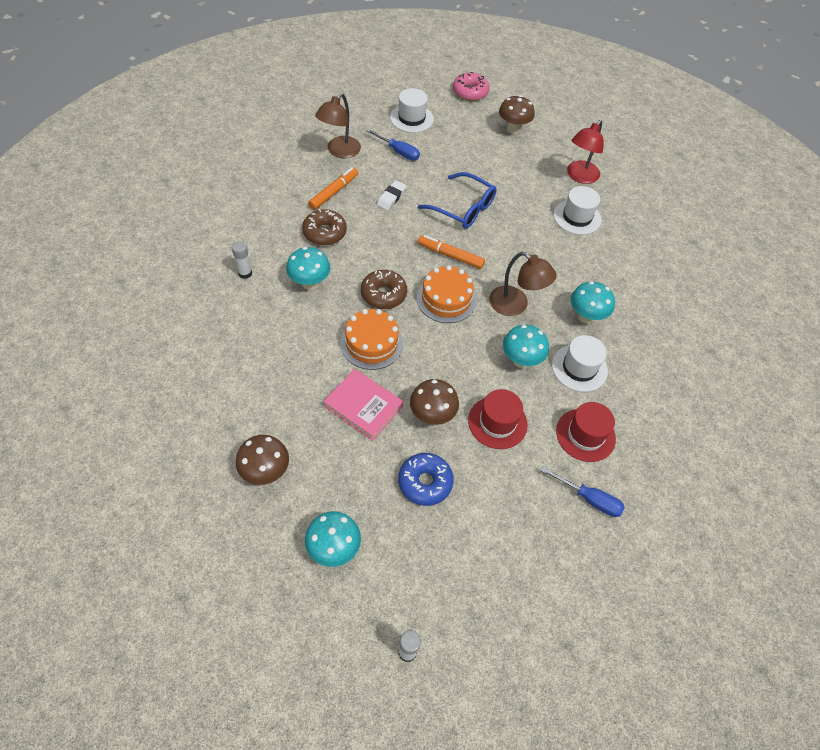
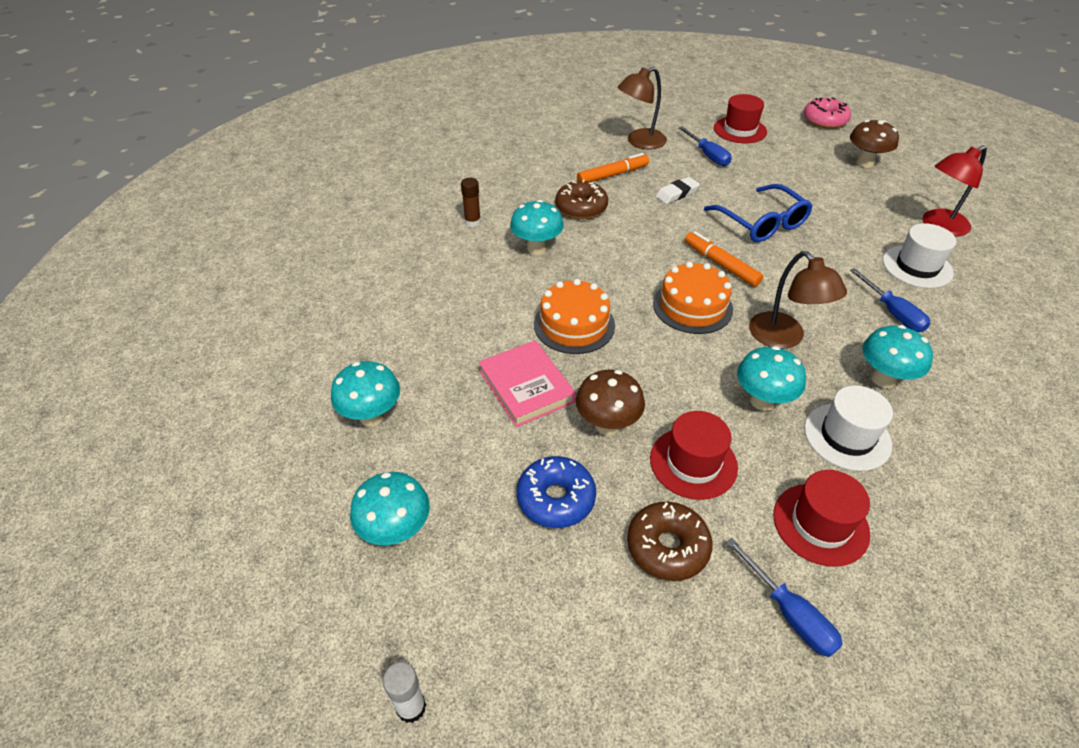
camera: 30 degrees right, 10 degrees down
(245, 273) = (472, 222): white glue stick -> brown glue stick
(266, 472) = (372, 416): brown mushroom -> turquoise mushroom
(383, 294) = (616, 281): brown donut -> brown donut (667, 547)
(411, 118) = (740, 130): white hat -> red hat
(574, 261) = (892, 312): none -> blue screwdriver

